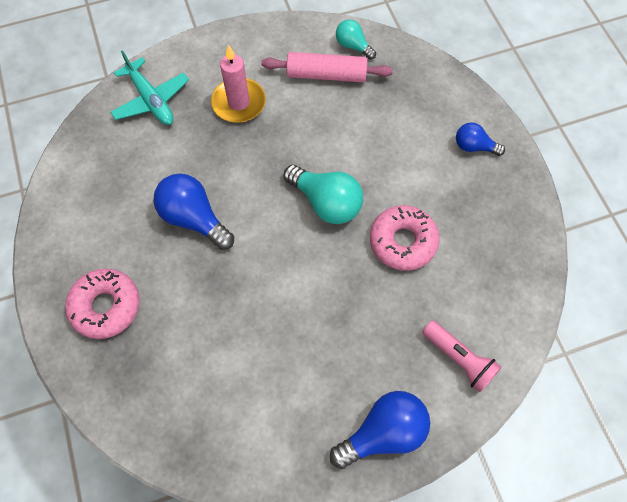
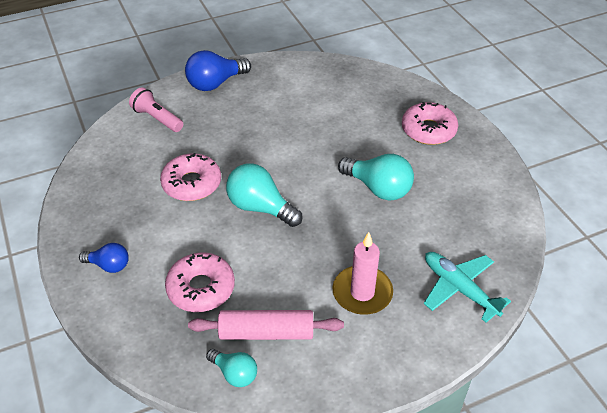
camera: 175 degrees right, 20 degrees down
(194, 218) = (378, 188): blue light bulb -> turquoise light bulb
(384, 117) = (201, 288): none -> pink donut

